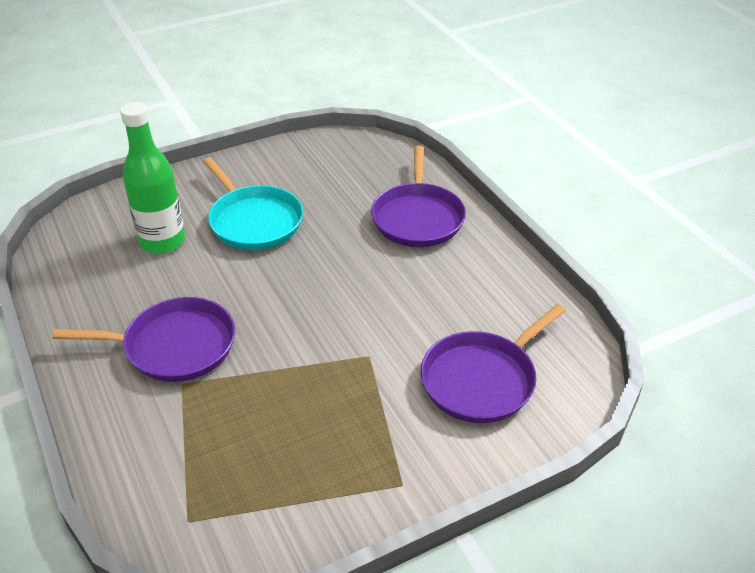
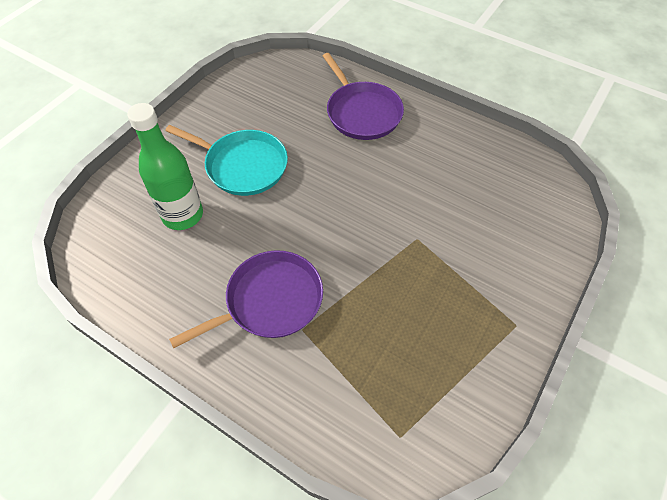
camera: 30 degrees left, 15 degrees up
(482, 379) = (503, 220): purple pan -> none

